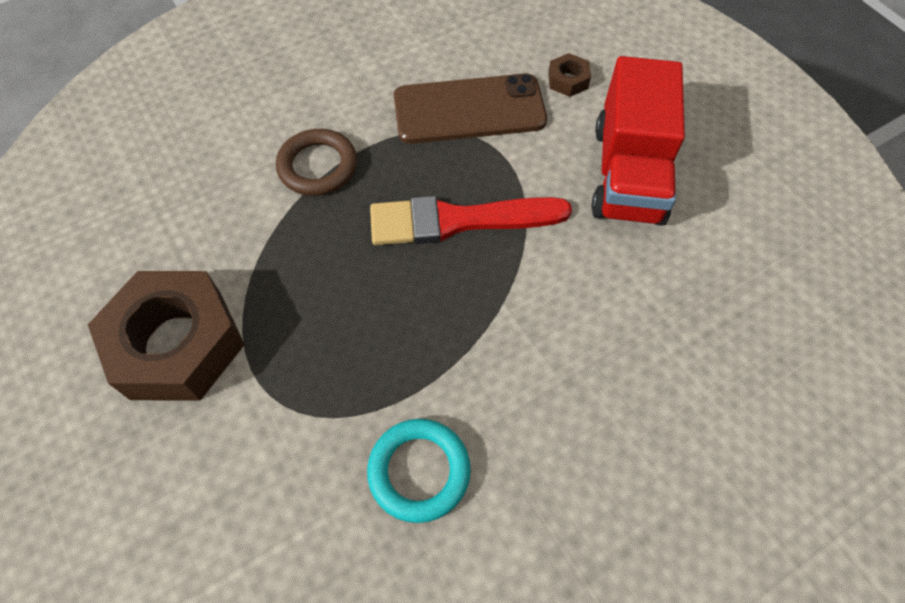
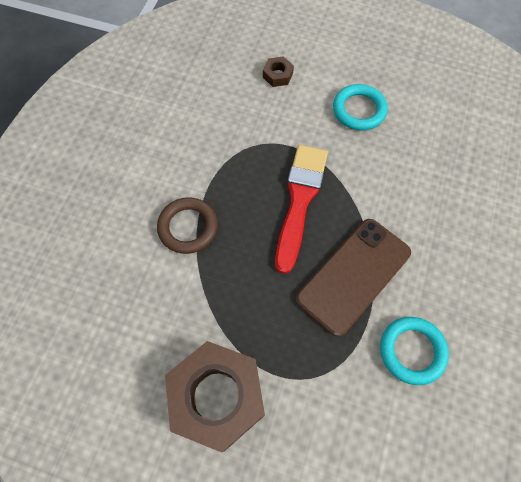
camera: 40 degrees left, 5 degrees up
(458, 221) = (299, 200): red brush -> red brush turned 150 degrees clockwise
(469, 109) = (241, 130): brown phone -> brown phone (353, 275)
(628, 174) = (359, 110): red truck -> turquoise ring

